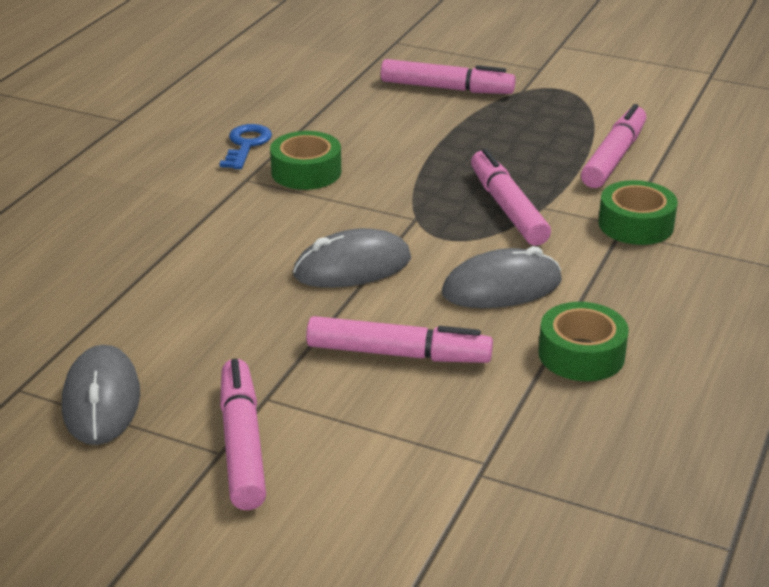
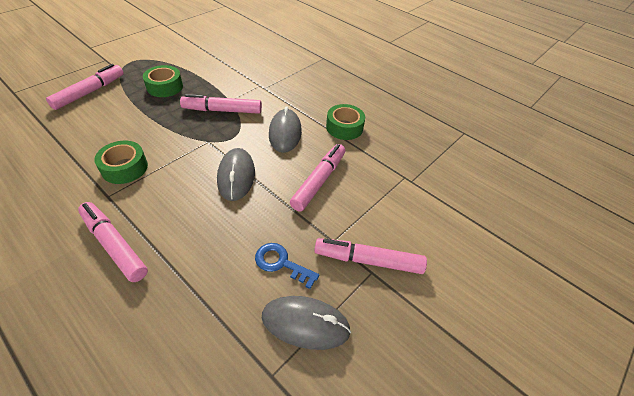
camera: 75 degrees left, 15 degrees up
(246, 145) = (65, 185): blue key -> blue key (281, 263)
(614, 157) = (206, 69): pink marker -> pink marker (114, 245)
(636, 224) = (262, 82): green tape -> green tape (165, 87)

